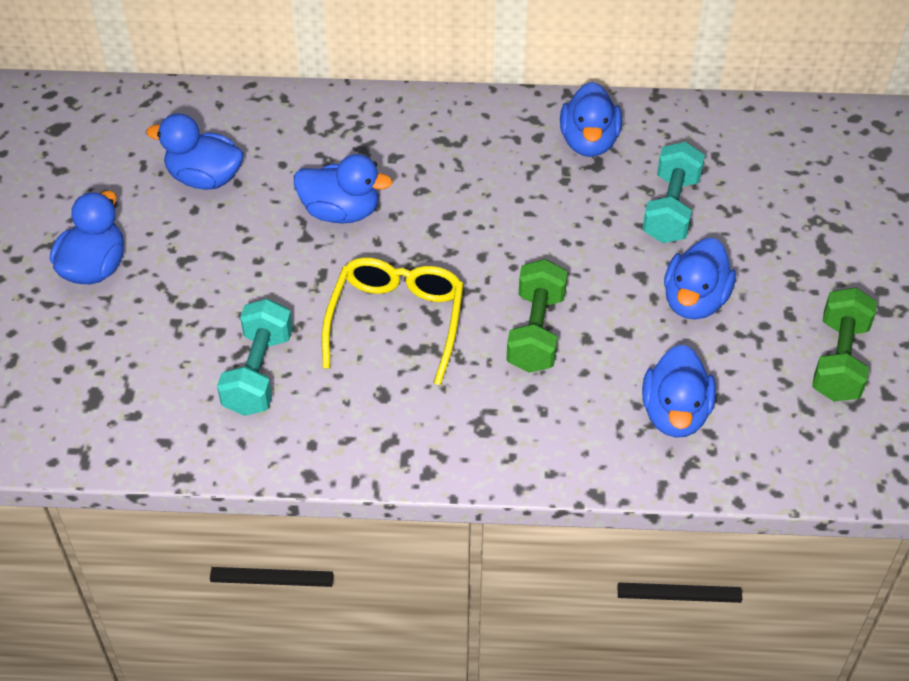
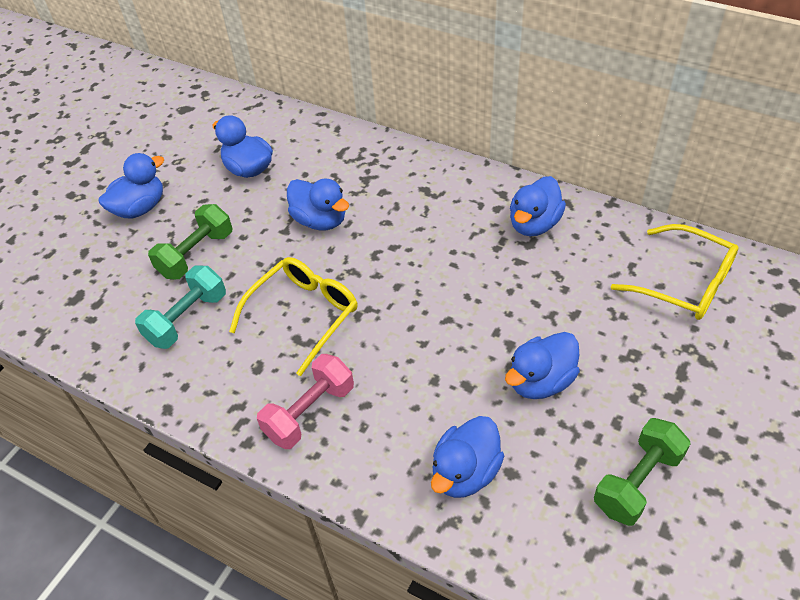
camera: 30 degrees right, 0 degrees up
(475, 418) = (309, 412): none -> pink dumbbell
(536, 332) = (399, 360): green dumbbell -> green dumbbell (196, 254)
(671, 209) = (567, 298): turquoise dumbbell -> none
(775, 157) = (683, 282): none -> yellow glasses

